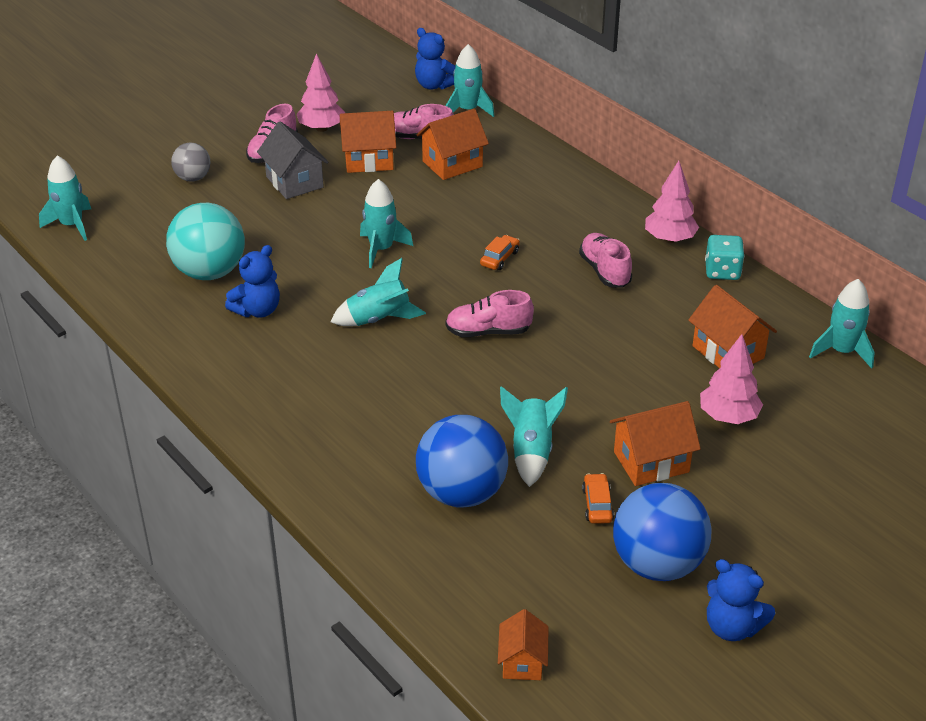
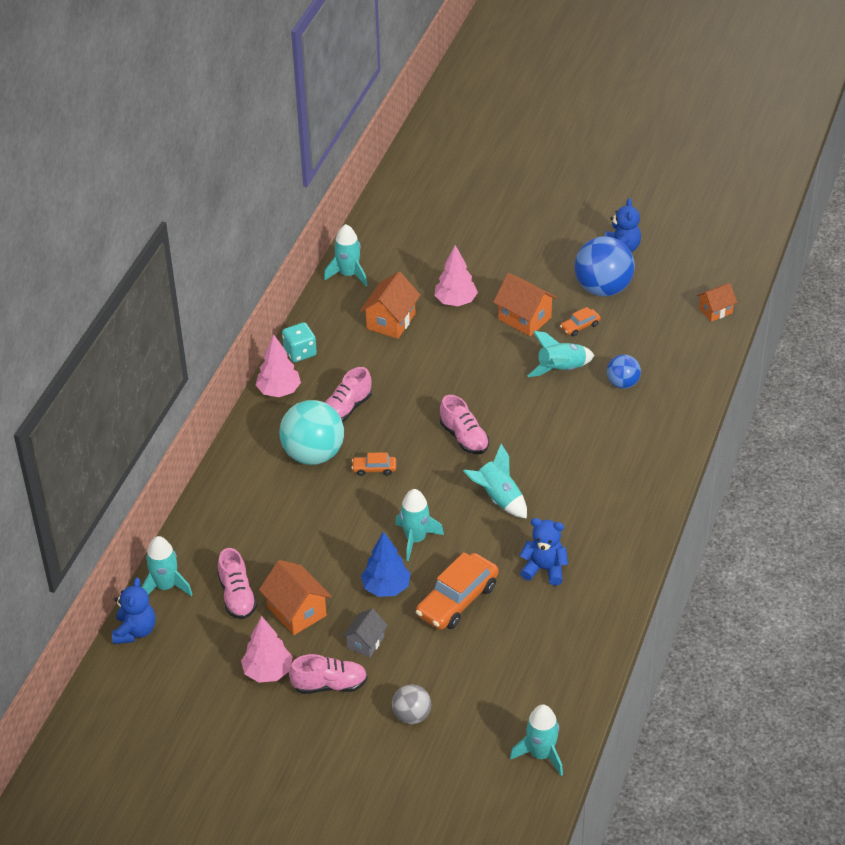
camera: 120 degrees left, 5 degrees up
(210, 272) = (525, 623): turquoise ball -> turquoise ball (313, 454)
(282, 245) = (457, 600): none -> orange car
(294, 182) = (365, 642): grey house -> grey house, size x0.64
(342, 213) = (386, 588): none -> blue tree
(452, 164) = (263, 555): orange house -> none
(461, 493) = (622, 383): blue ball -> blue ball, size x0.55

